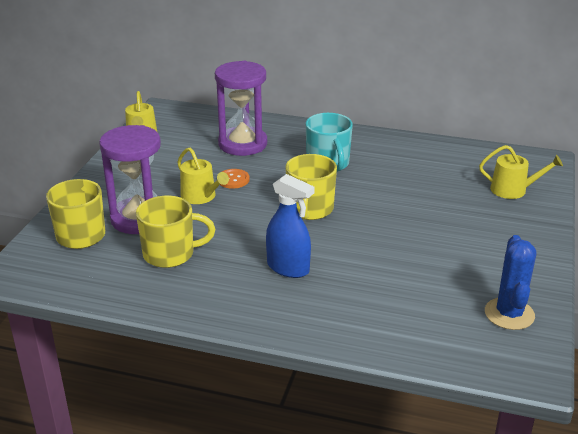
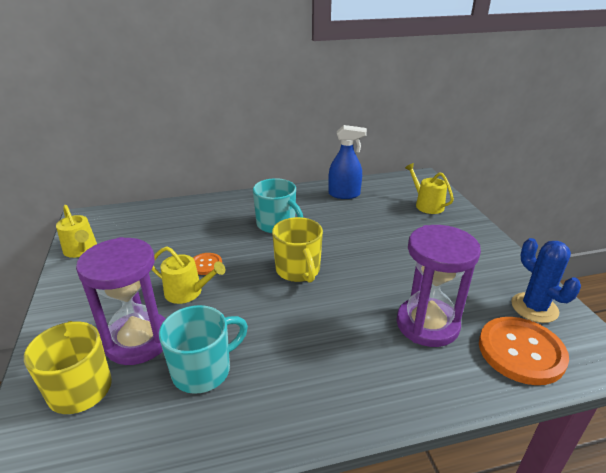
camera: 30 degrees left, 0 degrees up
(170, 254) = (203, 370): yellow mug -> turquoise mug
(242, 144) = (188, 228): purple hourglass -> purple hourglass (427, 324)
(288, 268) = (331, 337): blue spray bottle -> blue spray bottle (344, 194)
(448, 338) = (521, 351): none -> orange button
(513, 190) = (426, 204): yellow watering can -> yellow watering can turned 105 degrees counterclockwise

